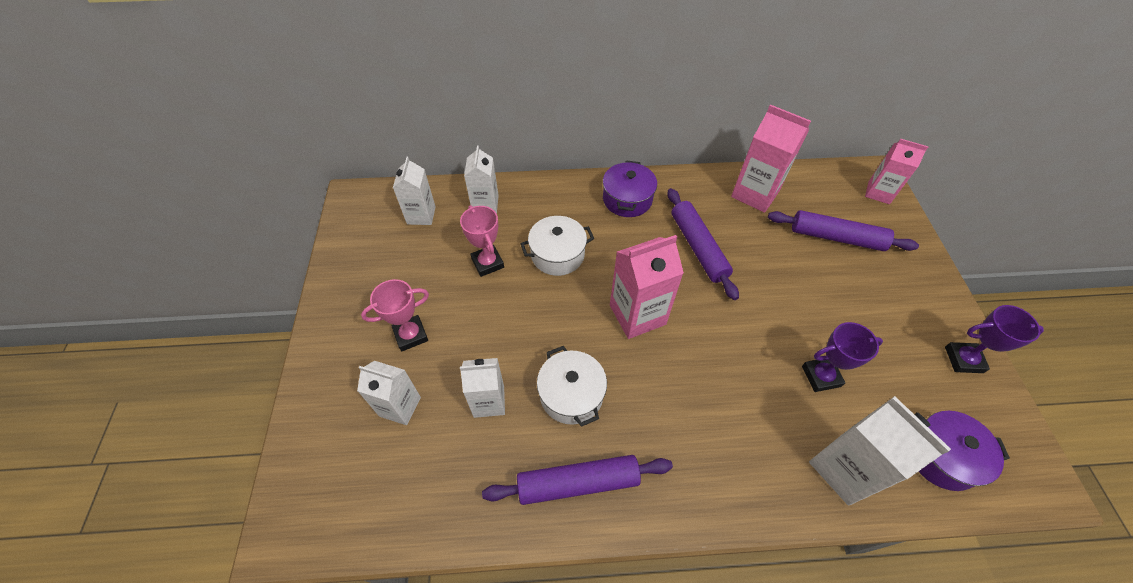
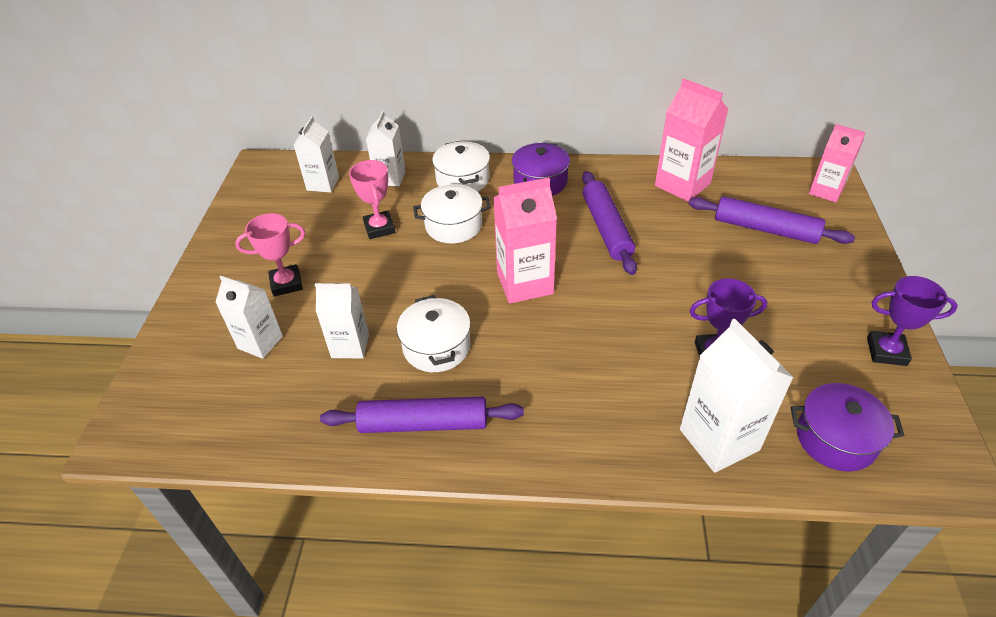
camera: 10 degrees right, 10 degrees down
(555, 202) = (462, 180): none -> white pot

